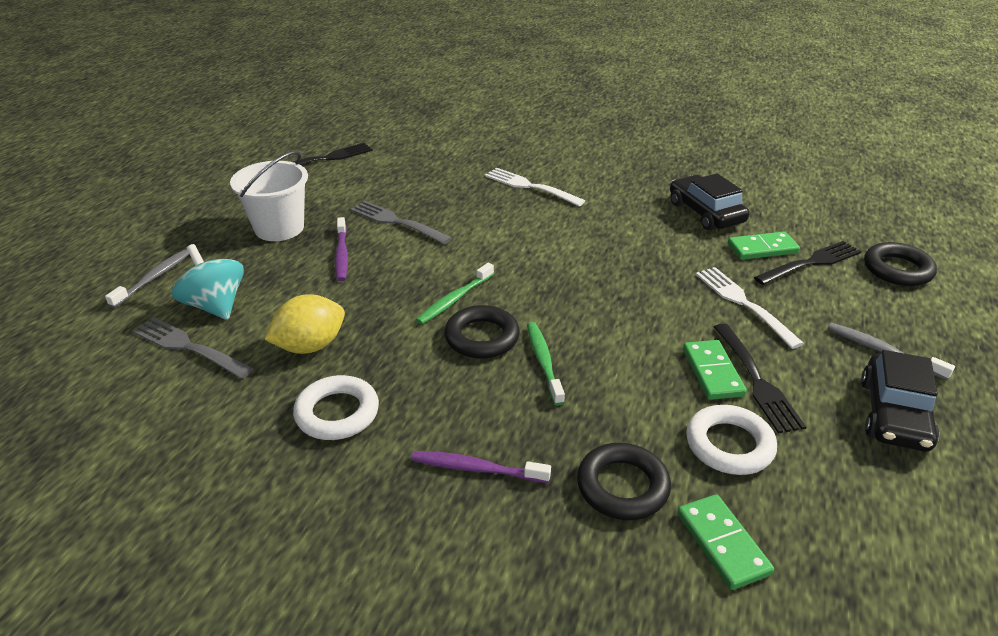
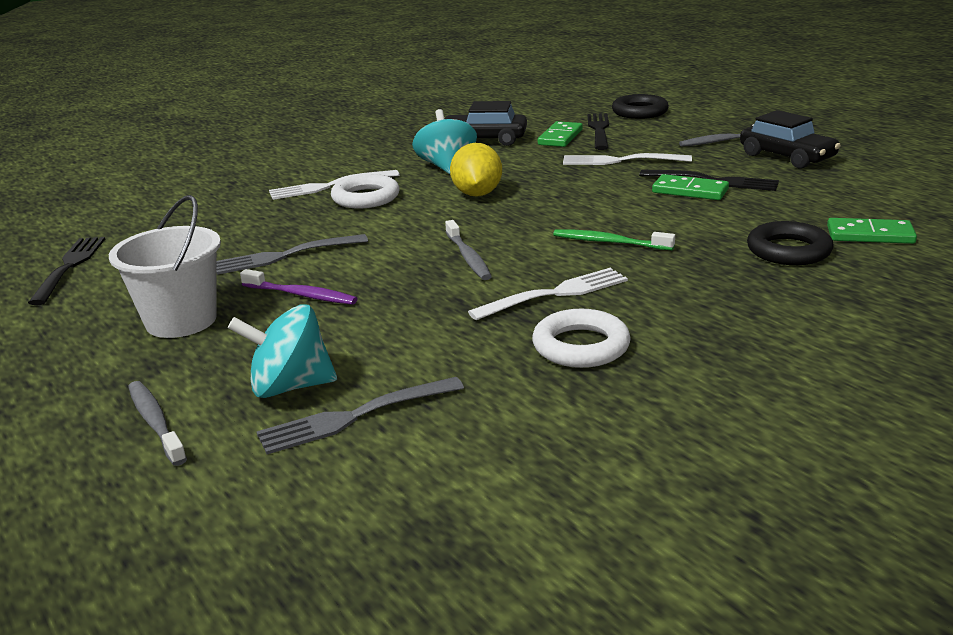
camera: 55 degrees left, 10 degrees down
(310, 346) = (451, 341): yellow lemon -> yellow lemon (477, 194)
(419, 367) = (554, 294): none -> white fork
(454, 299) = (468, 257): green toothbrush -> grey toothbrush
(476, 468) = (721, 298): purple toothbrush -> none
(482, 337) = (543, 258): black ring -> none
(623, 219) = (446, 167): none -> turquoise spinning top
(729, 445) = (774, 207): white ring -> white ring (366, 198)

